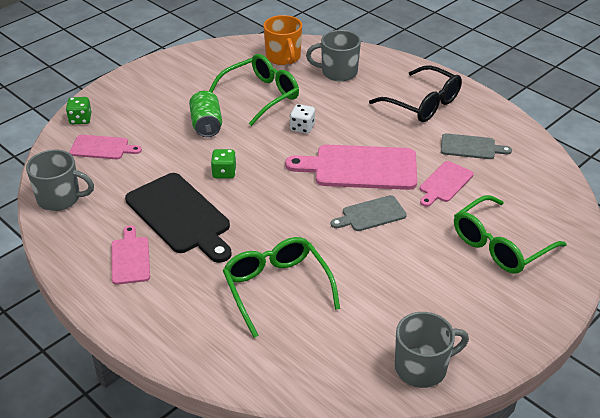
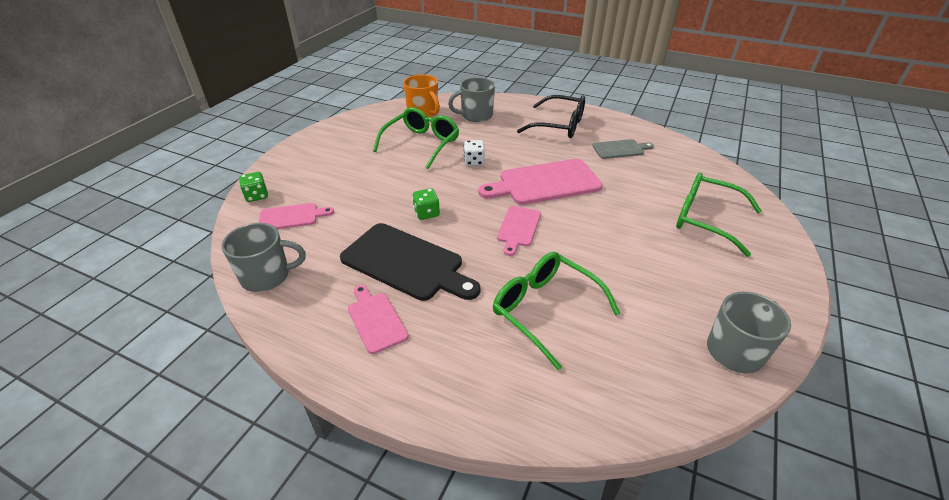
camera: 20 degrees left, 0 degrees up
(206, 125) = (386, 176): green can -> none
(371, 214) = (582, 219): grey cutting board -> none
(445, 183) = (622, 180): pink cutting board -> pink cutting board (518, 228)
(500, 245) = (705, 219): green glasses -> green glasses turned 90 degrees clockwise

